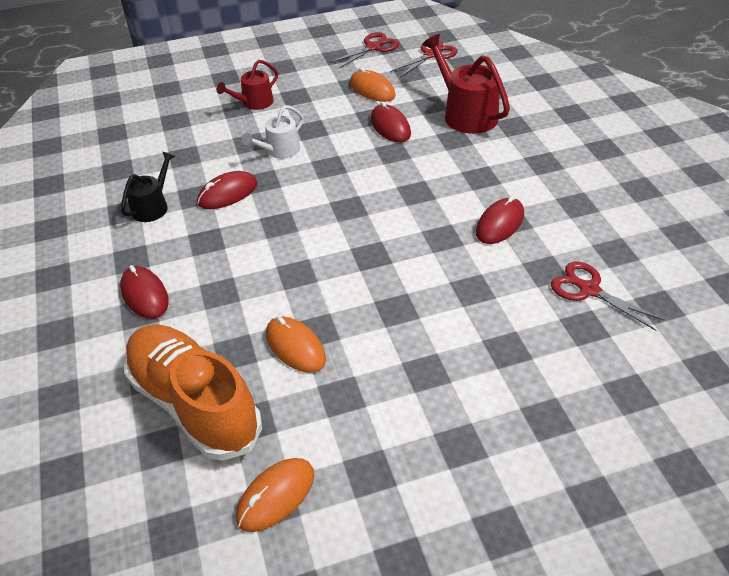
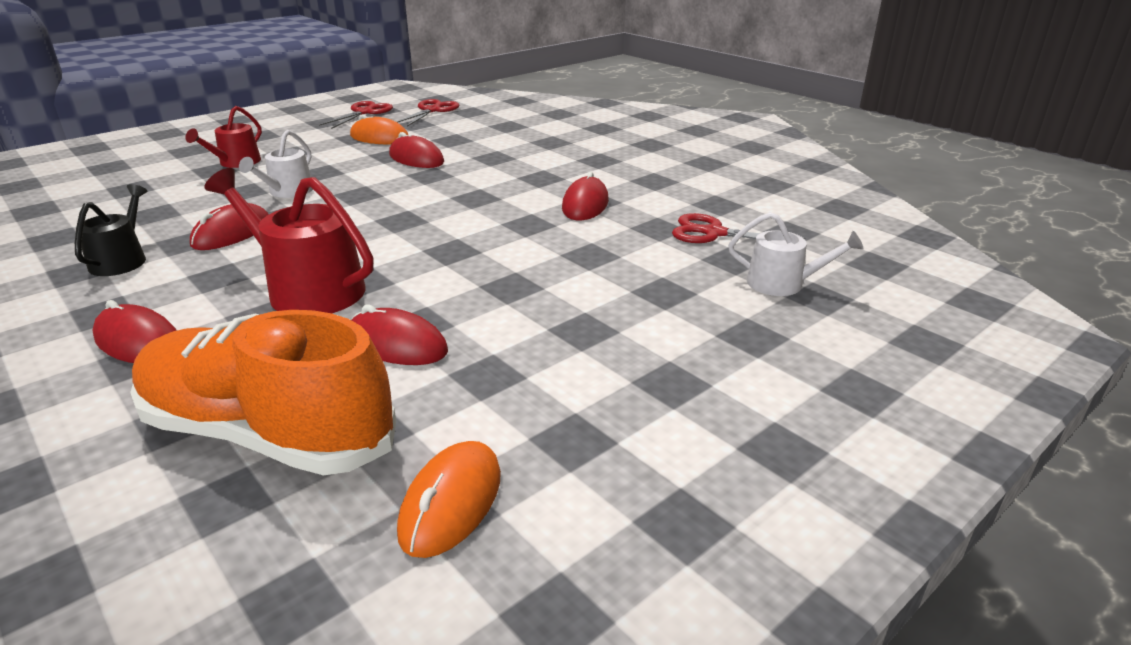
camera: 25 degrees left, 15 degrees down
(295, 347) = (396, 344): orange mouse -> red mouse
(466, 114) = (495, 141): red watering can -> red watering can (308, 289)
(609, 368) = (782, 283): none -> white watering can

